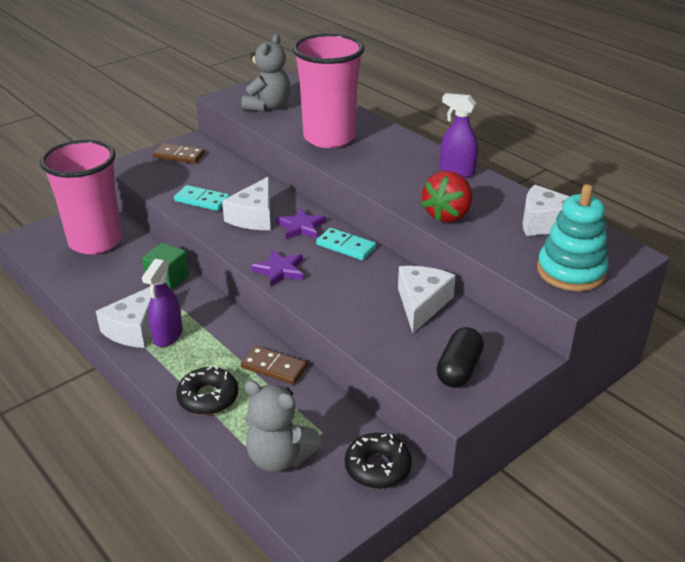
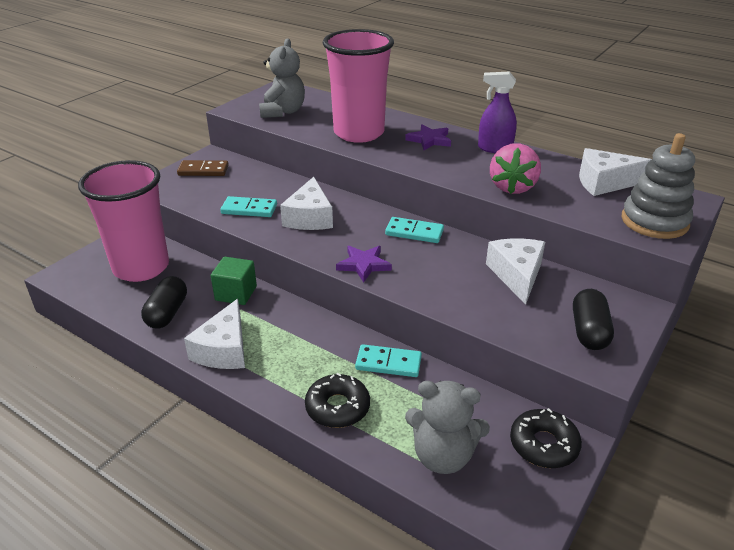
camera: 15 degrees left, 0 degrees up
(100, 287) = (167, 313): none -> black capsule
(167, 336) = (263, 351): purple spray bottle -> none
(274, 367) = (388, 363): brown domino -> turquoise domino
(301, 227) = (361, 221): purple star -> purple star (429, 140)
(447, 215) = (512, 187): red strawberry -> pink strawberry
(571, 271) = (654, 221): turquoise stacking toy -> grey stacking toy

